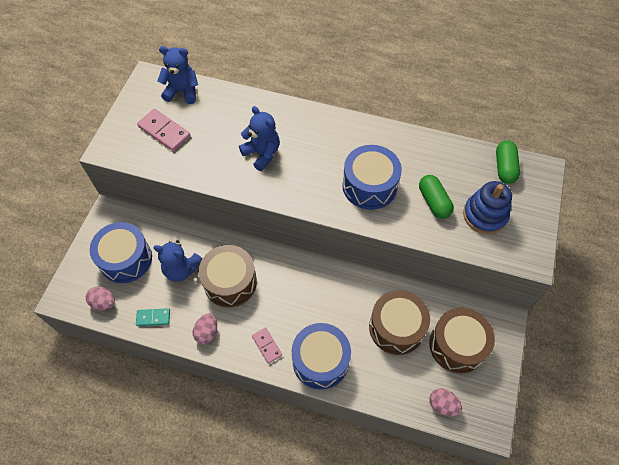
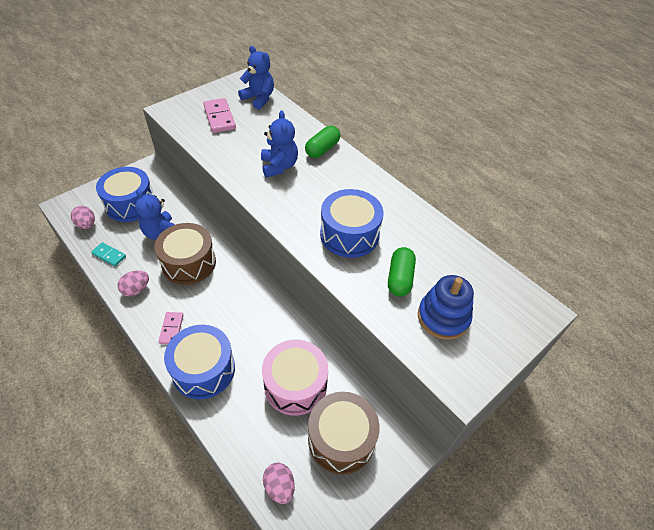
camera: 30 degrees right, 10 degrees down
(396, 327) = (295, 385): brown drum -> pink drum
(504, 167) = (500, 287): green capsule -> green capsule (322, 149)

